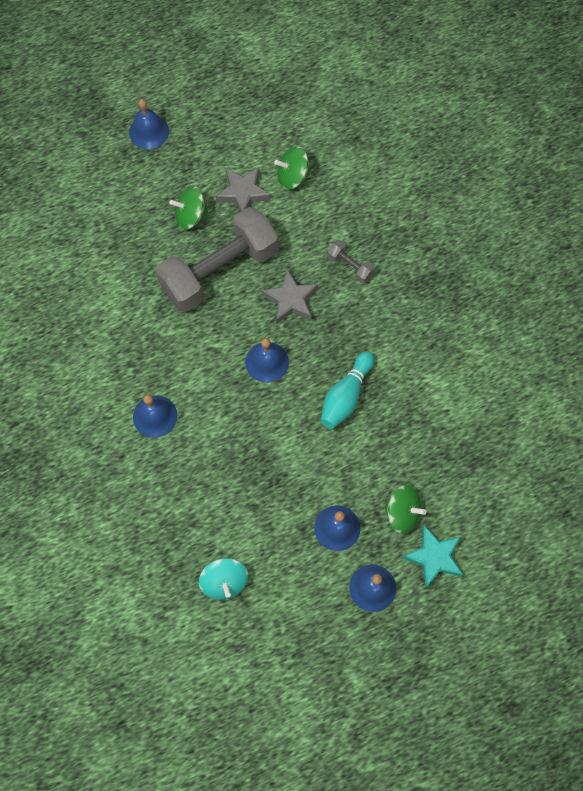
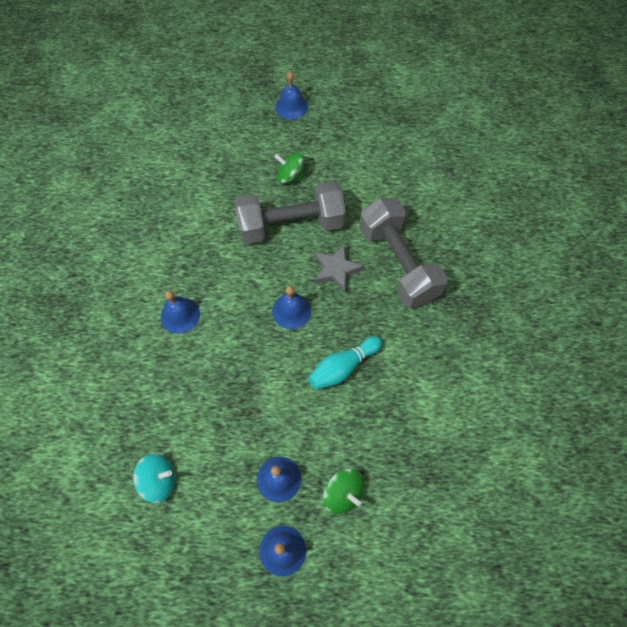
camera: 25 degrees right, 5 degrees down
(224, 582) = (159, 480): turquoise spinning top -> turquoise spinning top turned 105 degrees counterclockwise
(243, 193) = (339, 175): grey star -> none
(292, 177) = (384, 178): green spinning top -> none
(350, 266) = (398, 263): grey dumbbell -> grey dumbbell, size x2.46
(434, 557) = (352, 549): turquoise star -> none

